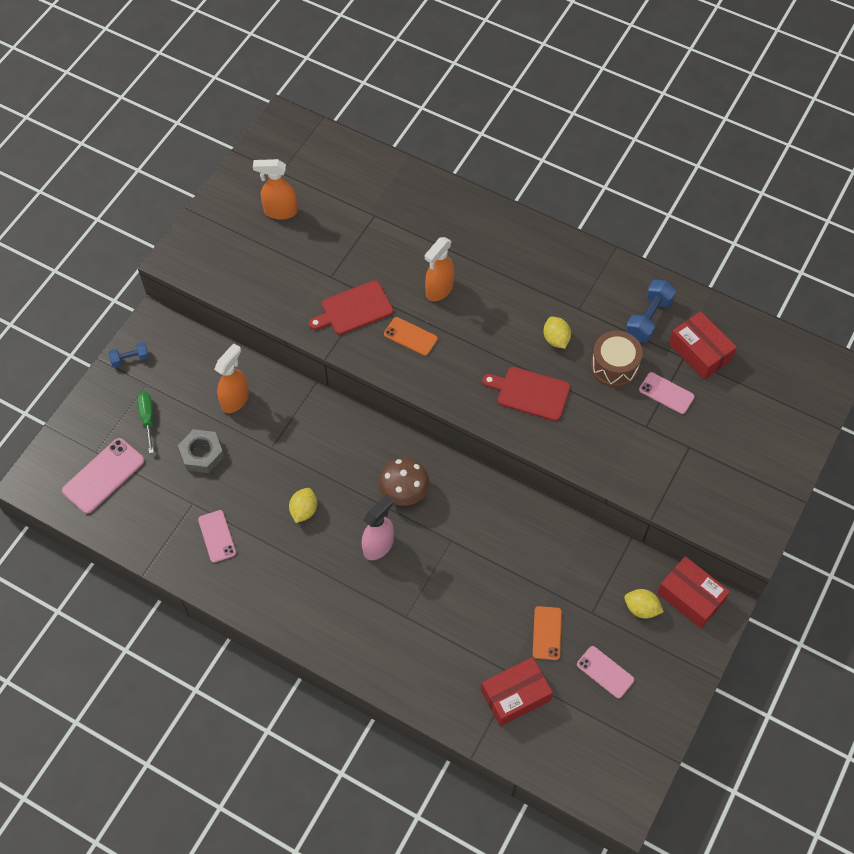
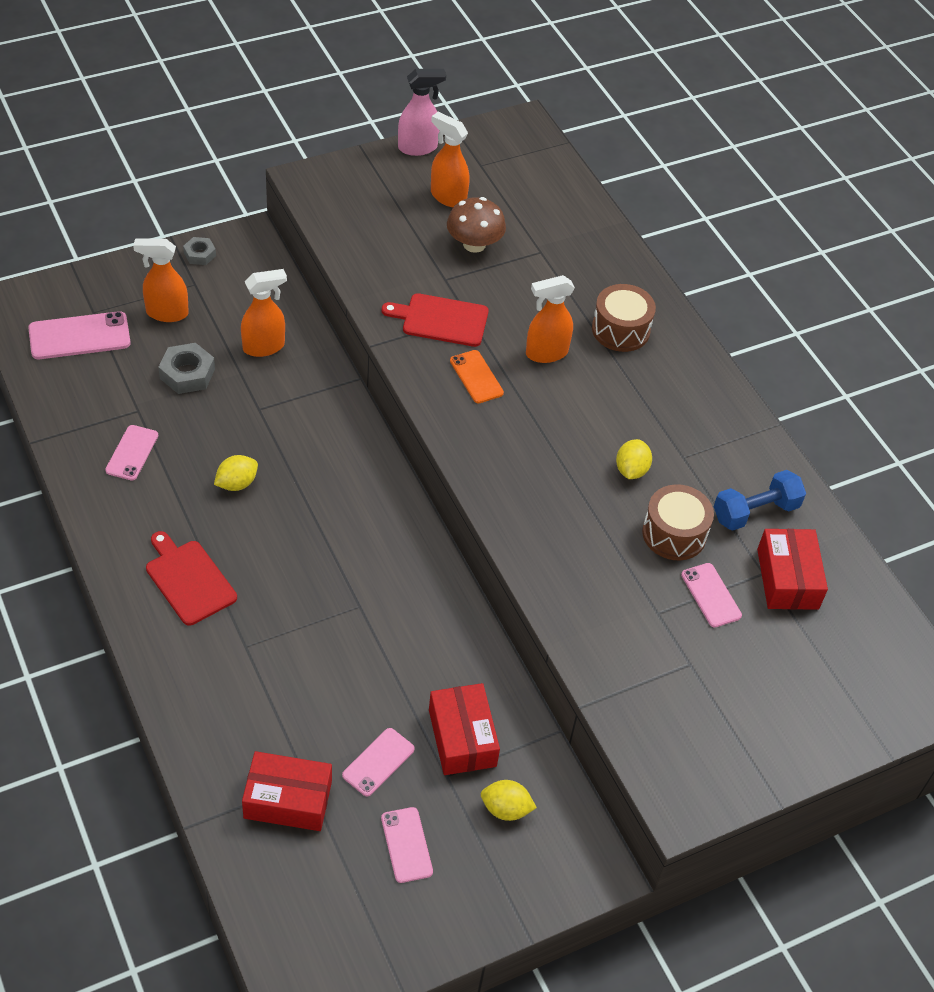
camera: 30 degrees right, 10 degrees down
(130, 358) = (199, 254): blue dumbbell -> grey nut
(147, 418) = (166, 313): green screwdriver -> orange spray bottle
(378, 546) = (280, 563): pink spray bottle -> pink spray bottle (418, 148)
(404, 491) = (353, 530): brown mushroom -> brown mushroom (474, 244)
(471, 241) = (620, 330): none -> brown drum
(530, 393) = (556, 503): red cutting board -> red cutting board (189, 580)
(547, 633) = (378, 762): orange phone -> pink phone
(641, 608) = (506, 809): yellow lemon -> yellow lemon turned 45 degrees counterclockwise
(690, 597) = (573, 835): red box -> red box (462, 738)

